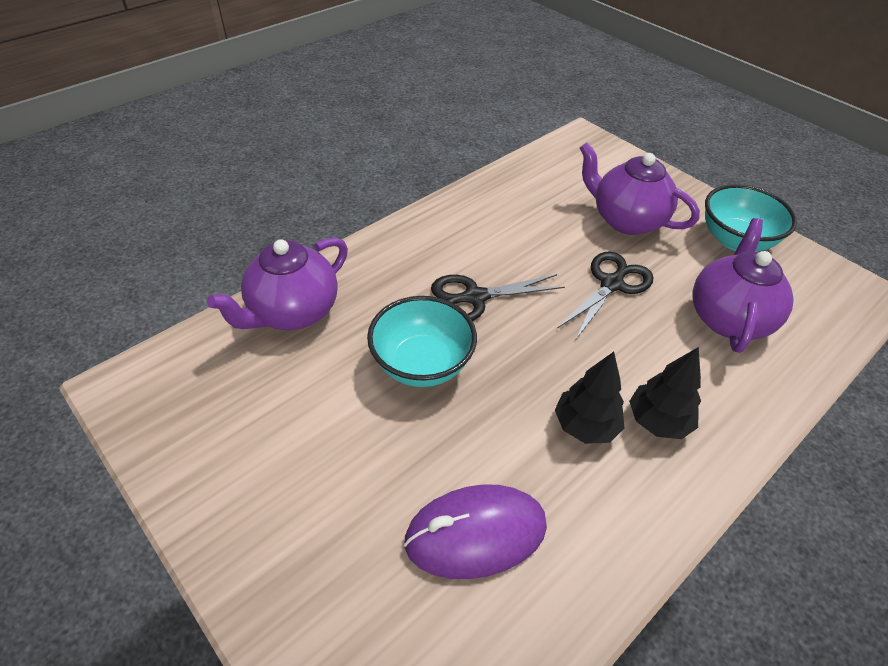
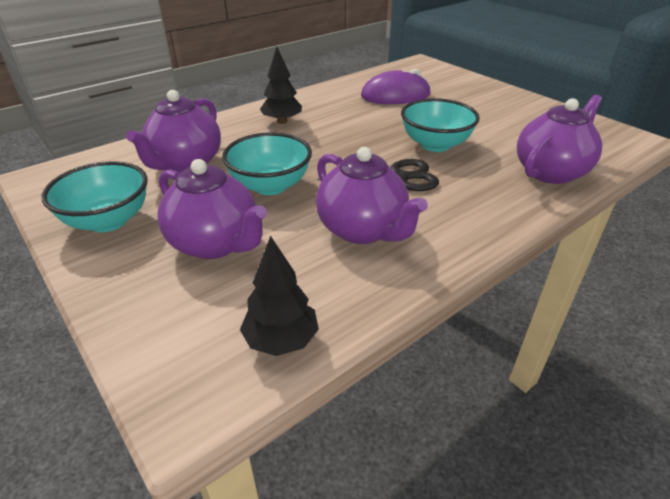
camera: 175 degrees left, 10 degrees down
(507, 234) = (363, 230): none -> purple teapot
(585, 426) = (328, 121): black tree -> black tree (281, 340)
(612, 284) = (270, 186): black scissors -> turquoise bowl

